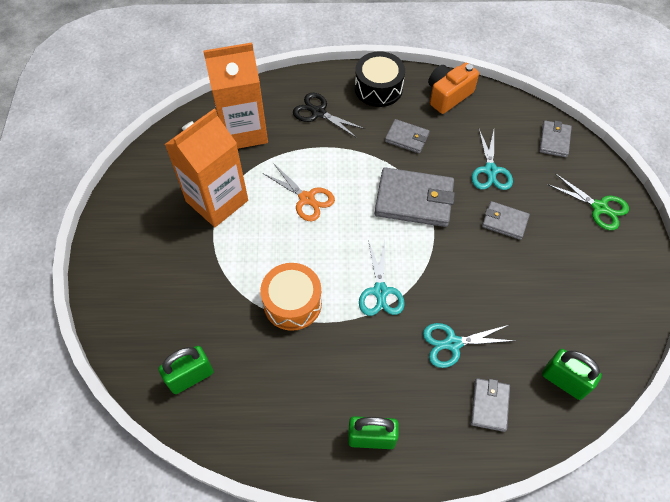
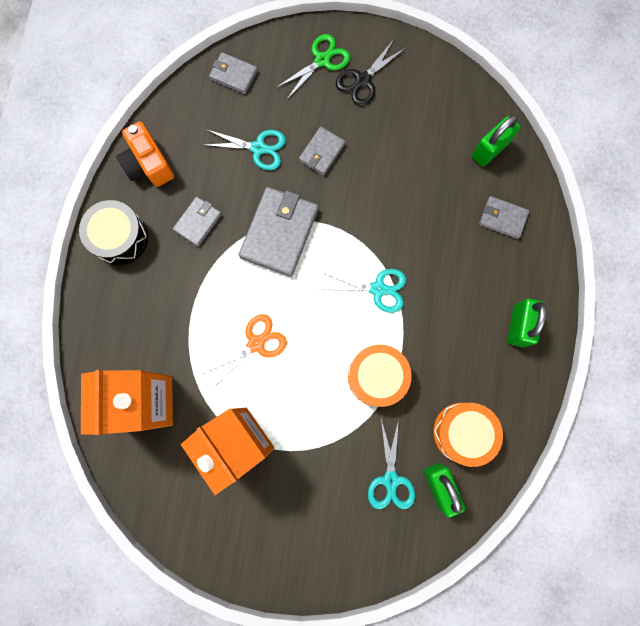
camera: 80 degrees left, 20 degrees up
(247, 393) = (462, 432): none -> orange drum
(318, 112) = (140, 312): black scissors -> black scissors (363, 80)
(452, 343) = (441, 235): turquoise scissors -> turquoise scissors (390, 480)

